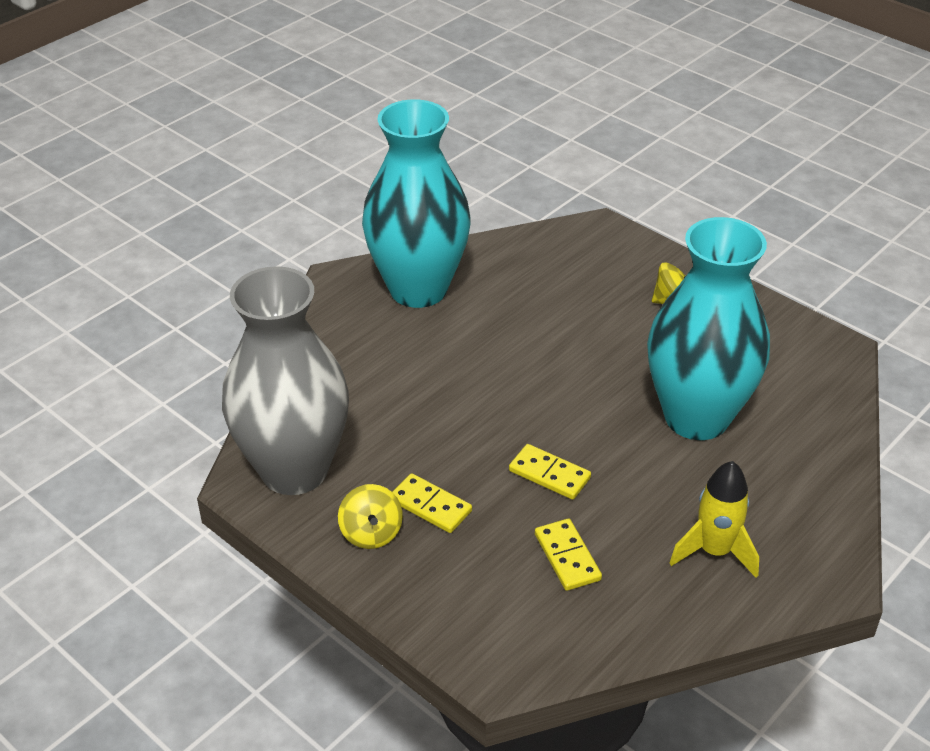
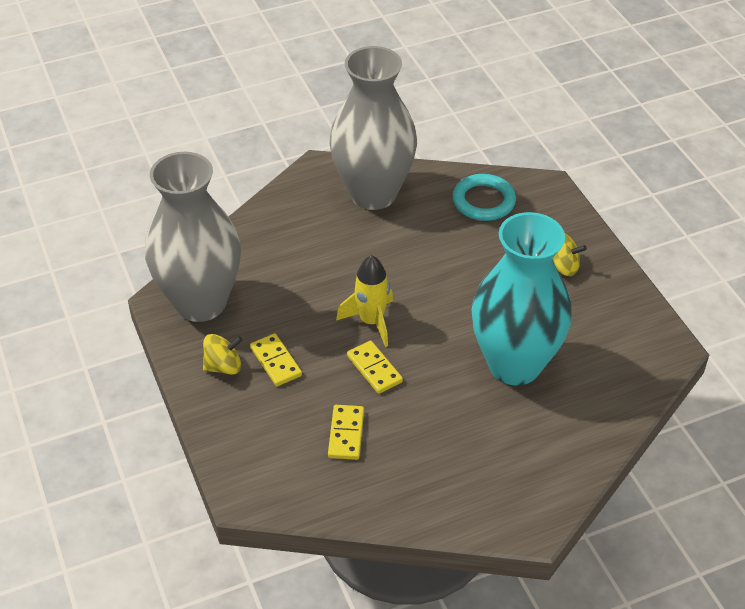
camera: 25 degrees right, 5 degrees up
(371, 533) = (223, 366): yellow spinning top -> yellow spinning top turned 120 degrees counterclockwise
(418, 289) = (373, 193): turquoise vase -> grey vase
(545, 261) = (483, 201): none -> turquoise ring
(714, 551) = (455, 470): yellow rocket -> yellow rocket (371, 321)

